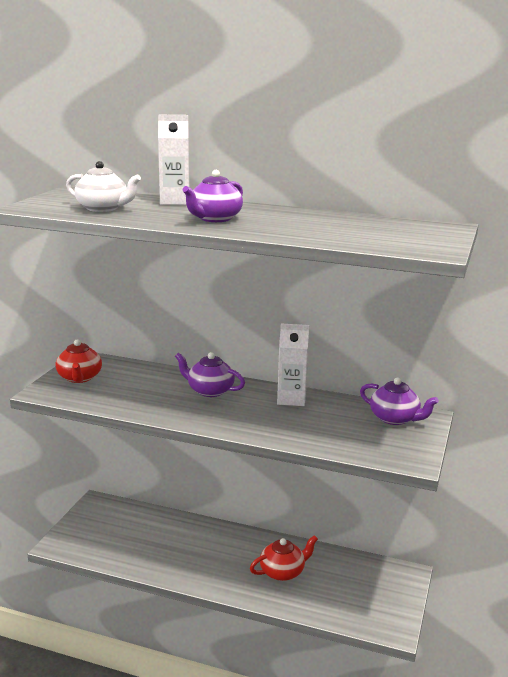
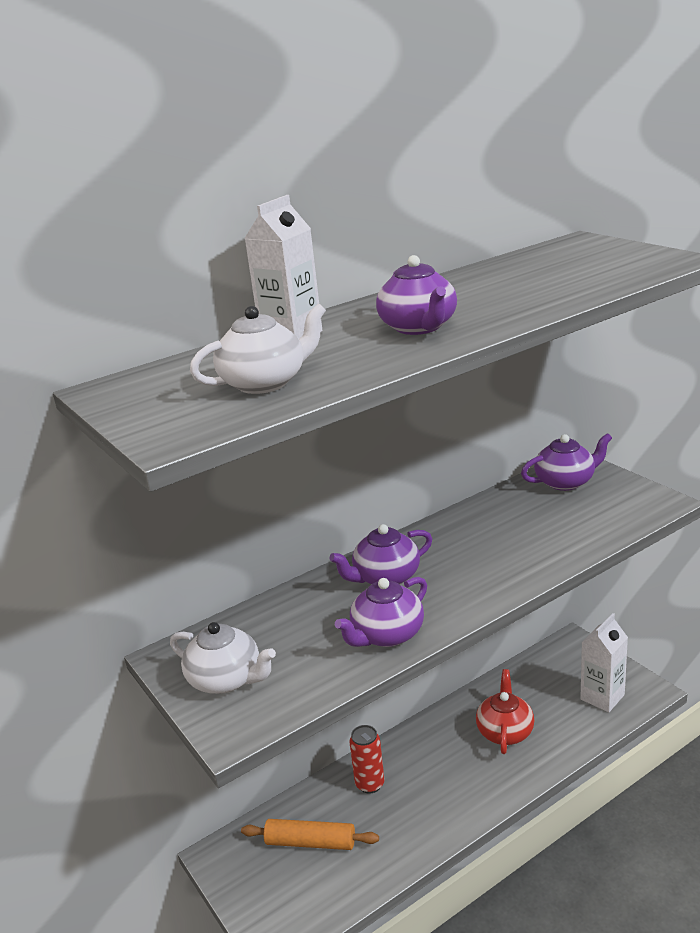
camera: 50 degrees left, 5 degrees up
(79, 378) = (226, 679): red teapot -> white teapot
(128, 529) = (310, 842): none -> orange rolling pin
(153, 407) = (386, 635): none -> purple teapot
(188, 533) = (370, 784): none -> red can
(291, 399) = (464, 527): white carton -> white carton (602, 697)

